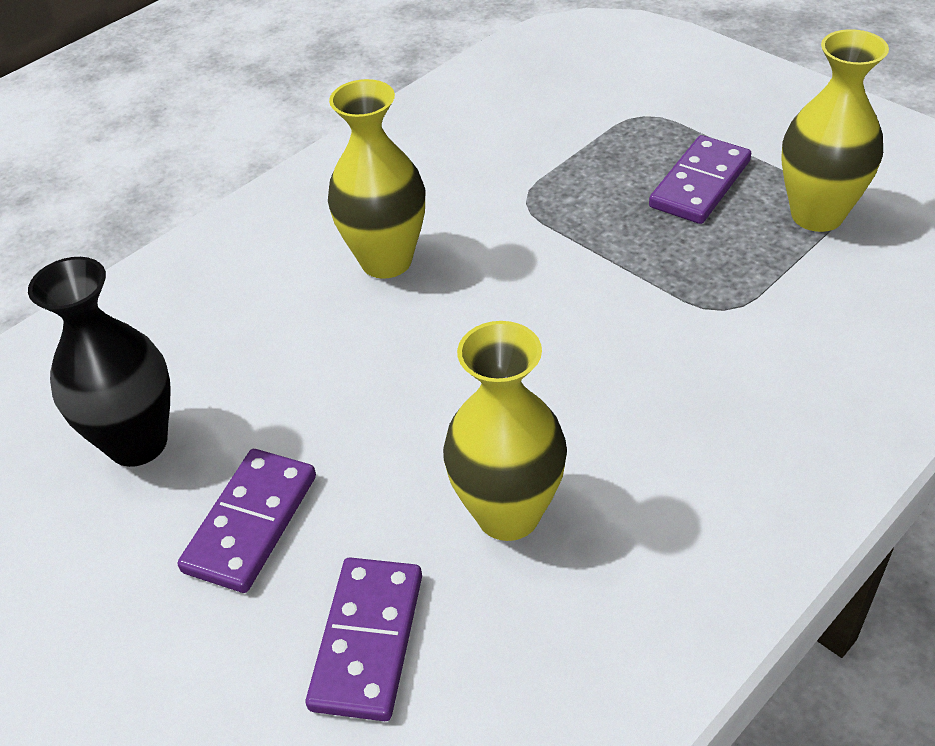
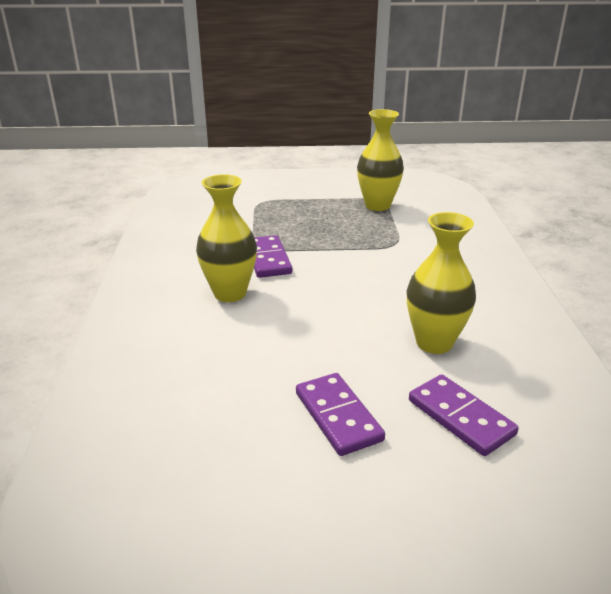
camera: 50 degrees left, 15 degrees down
(137, 443) = (221, 427): black vase -> none
(699, 184) = (321, 213): purple domino -> purple domino (268, 259)

